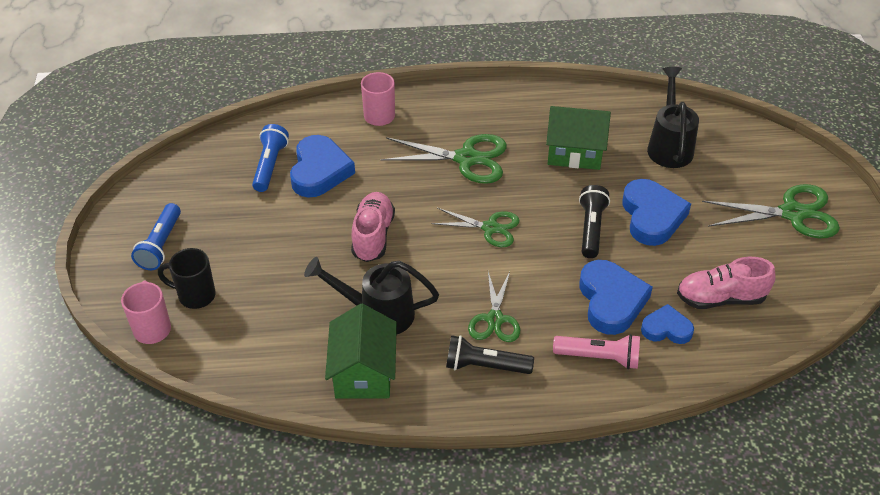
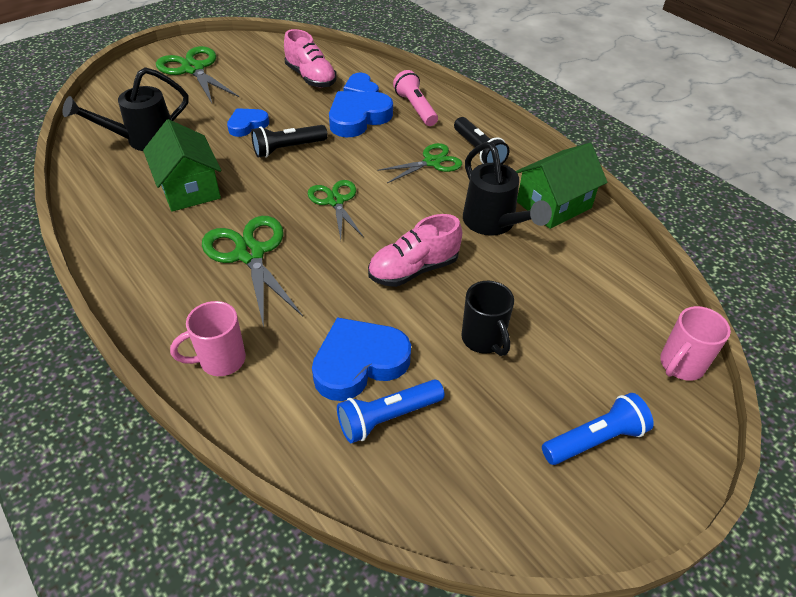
camera: 125 degrees left, 0 degrees up
(195, 295) = (613, 358): black mug -> black mug (483, 340)
(652, 216) = (247, 125): blue heart -> blue heart, size x0.60

